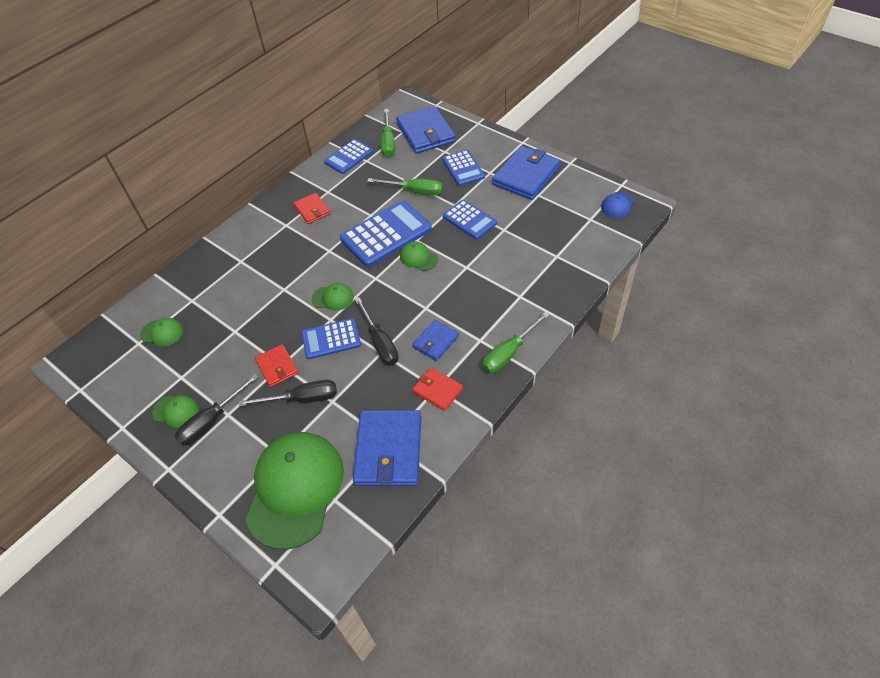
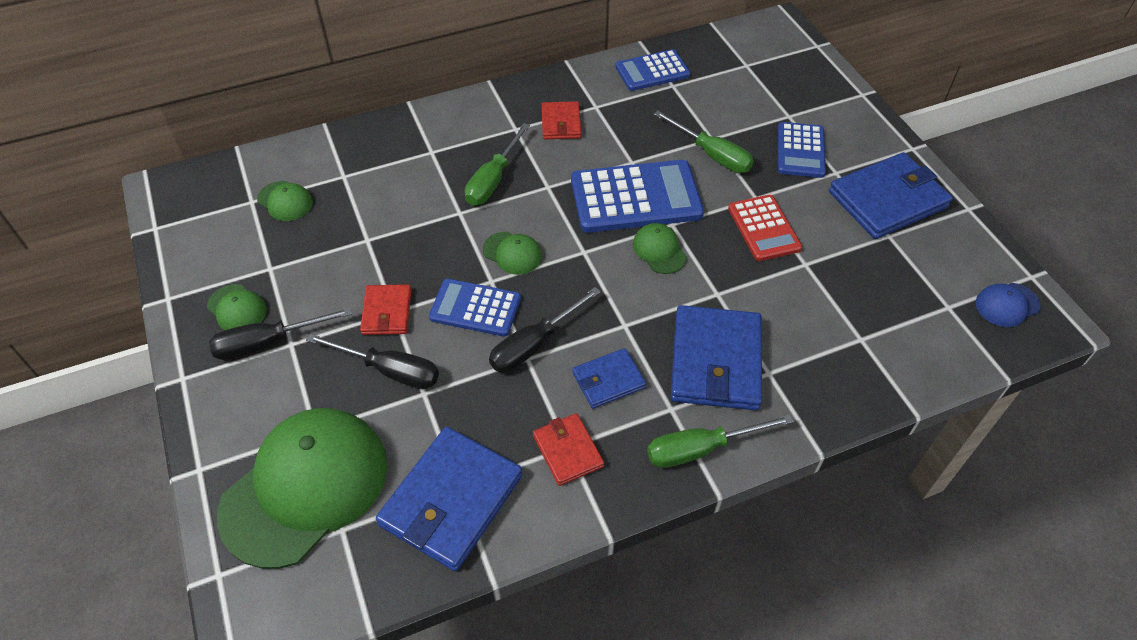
camera: 25 degrees right, 0 degrees up
(380, 343) = (534, 344): black screwdriver -> black screwdriver turned 45 degrees clockwise
(388, 142) = (717, 72): green screwdriver -> green screwdriver (493, 180)
(426, 133) = (778, 79): blue wallet -> blue wallet (716, 361)
(469, 220) = (763, 228): blue calculator -> red calculator

